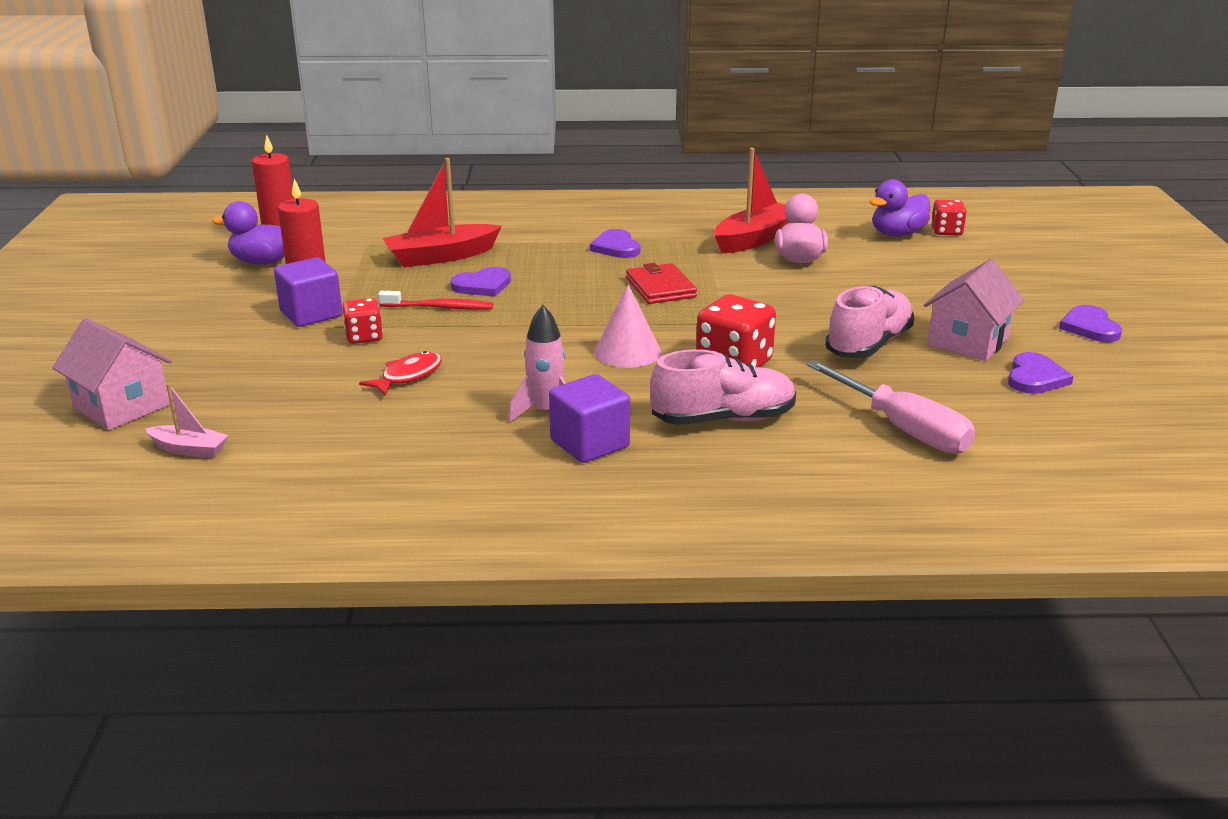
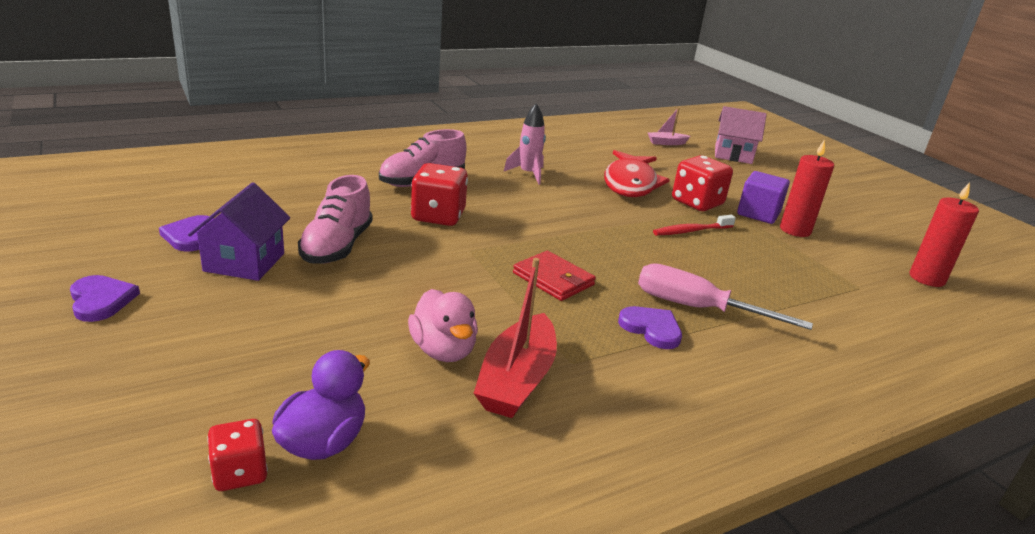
camera: 150 degrees right, 0 degrees up
(262, 262) = (882, 251): purple duck -> none
(364, 337) = (697, 203): red dice -> red dice, size x1.68
(408, 376) = (630, 183): red fish -> red fish, size x1.97
(441, 256) = (777, 283): red boat -> none
(482, 285) = (695, 256): purple heart -> none
(589, 443) = (487, 162): purple cube -> none
(627, 352) = (520, 215): pink cone -> none
(903, 429) = (304, 188): pink screwdriver -> pink screwdriver (697, 308)
(967, 342) = (244, 262): pink house -> purple house

